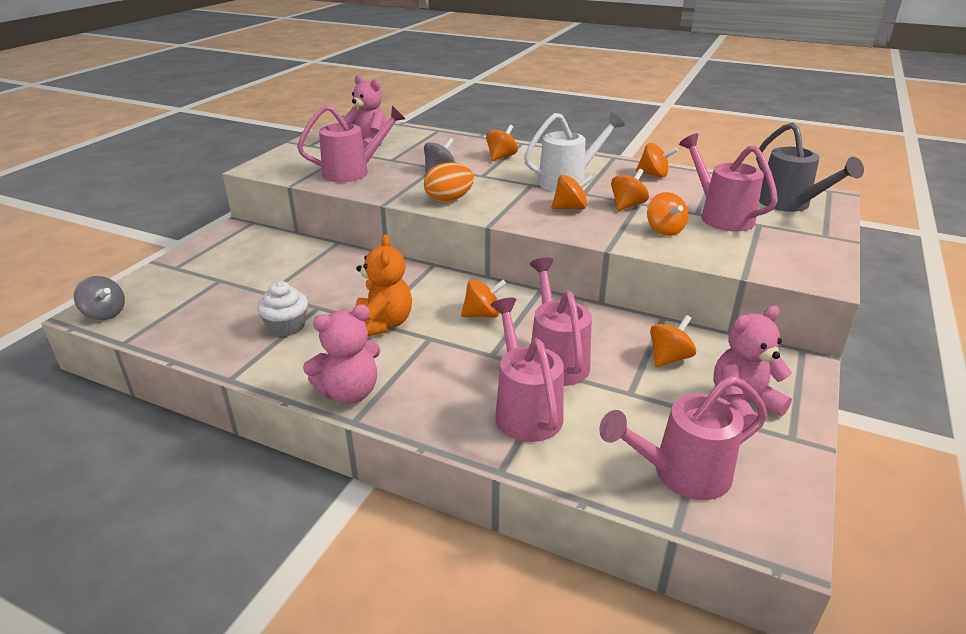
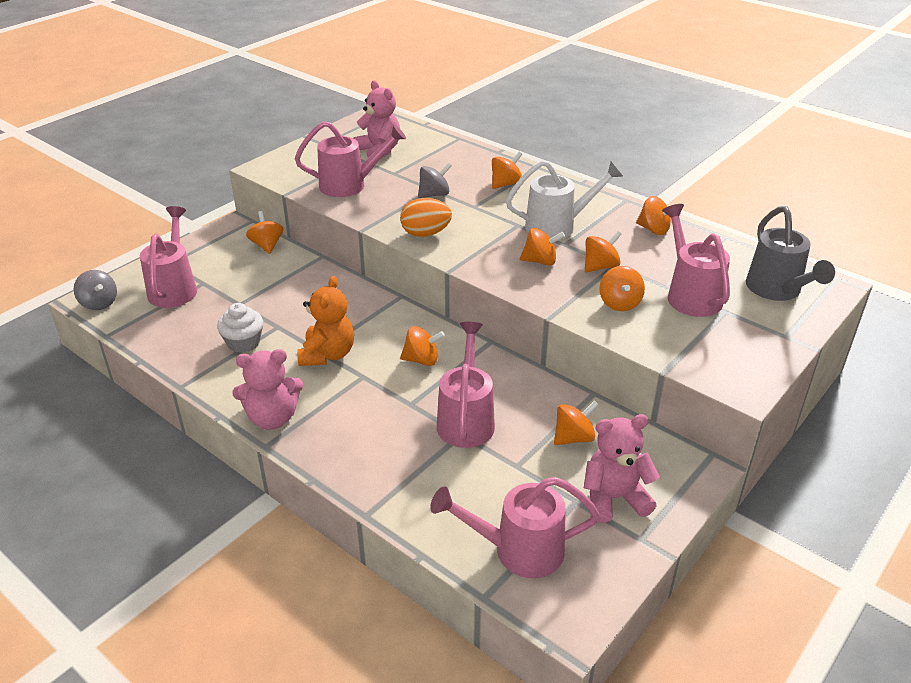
camera: 15 degrees right, 5 degrees up
(276, 240) = (267, 245): none -> orange spinning top
(525, 410) = (413, 463): pink watering can -> pink watering can (174, 288)

